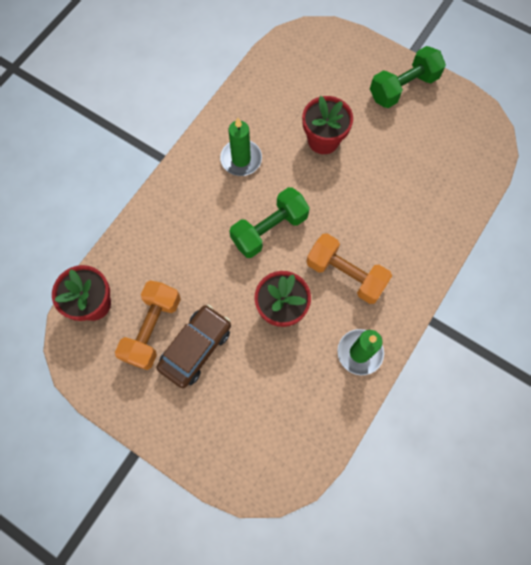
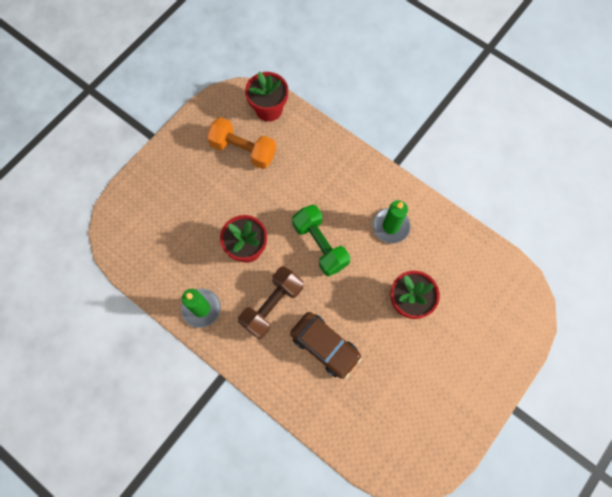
camera: 95 degrees right, 0 degrees up
(196, 348) = (223, 181): brown car -> brown car (325, 346)
(345, 274) = (272, 305): orange dumbbell -> brown dumbbell
(403, 87) = (467, 390): green dumbbell -> none

